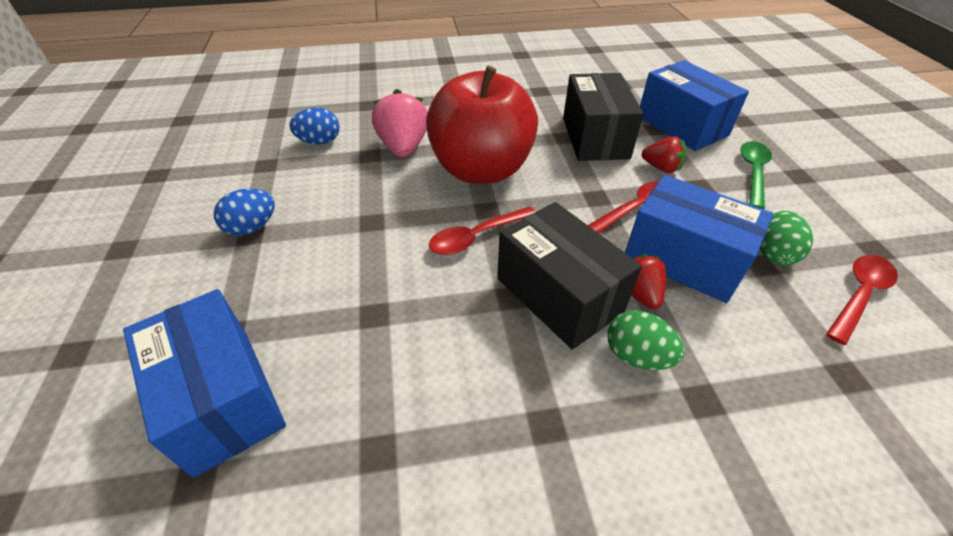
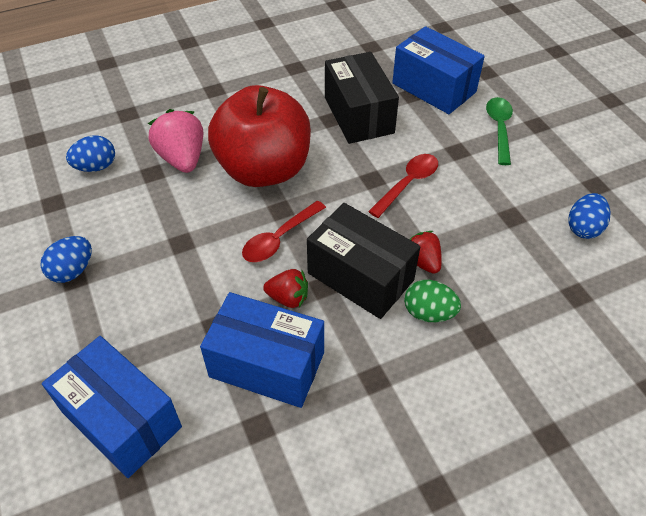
camera: 15 degrees left, 5 degrees up
(661, 168) = (422, 138): red strawberry -> red strawberry (288, 298)
(683, 259) = (452, 224): blue box -> blue box (267, 365)
(773, 253) = (520, 205): green egg -> none
(859, 295) = (583, 228): red spoon -> blue egg

